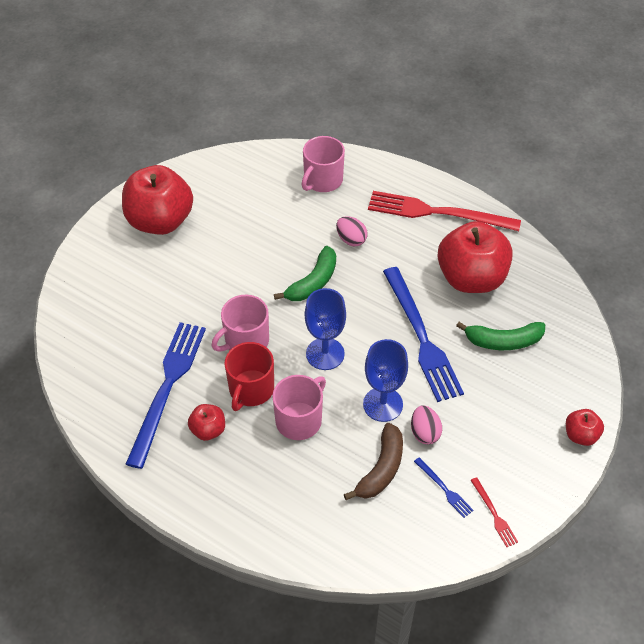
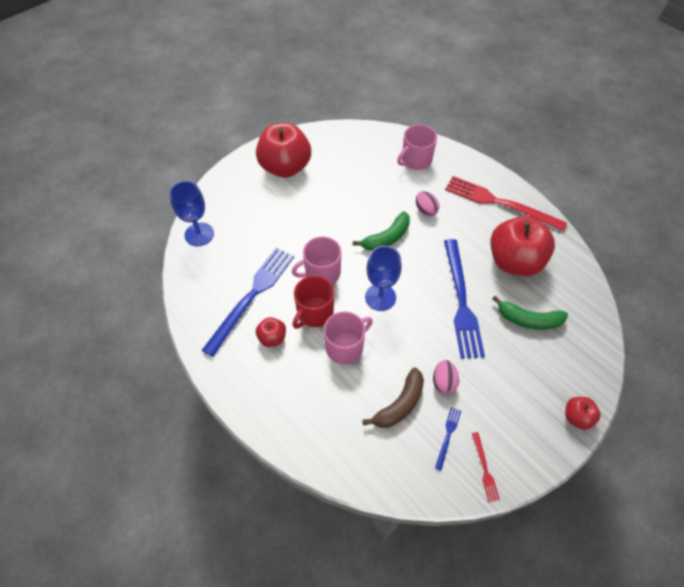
camera: 15 degrees right, 5 degrees up
(383, 404) = (415, 350): blue goblet -> blue goblet (199, 234)
(444, 489) = (448, 435): blue fork -> blue fork turned 135 degrees counterclockwise

